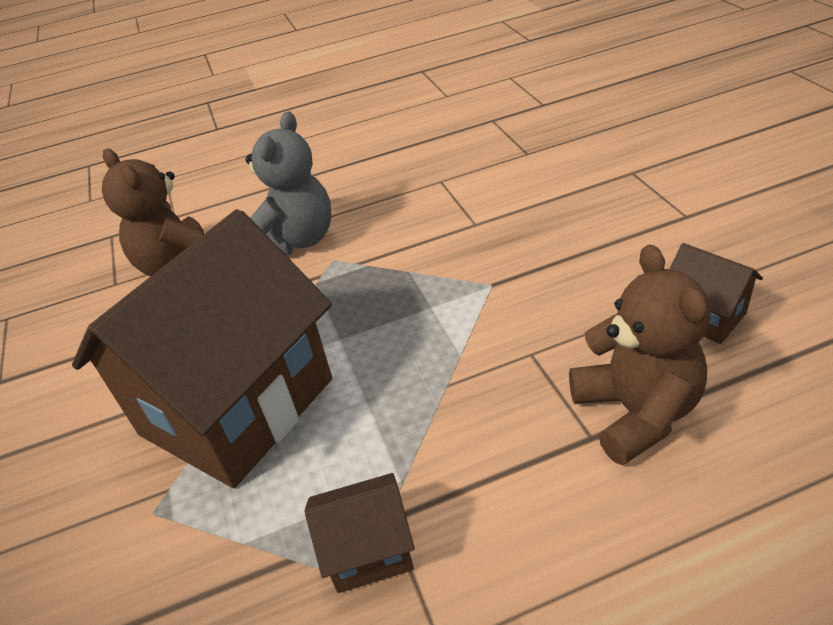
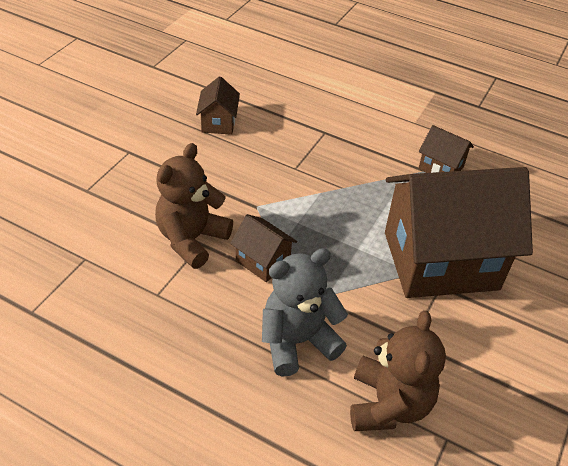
camera: 140 degrees left, 5 degrees up
(406, 256) = (263, 261): none -> brown house
(636, 412) = (300, 124): brown teddy bear -> brown teddy bear (192, 239)

